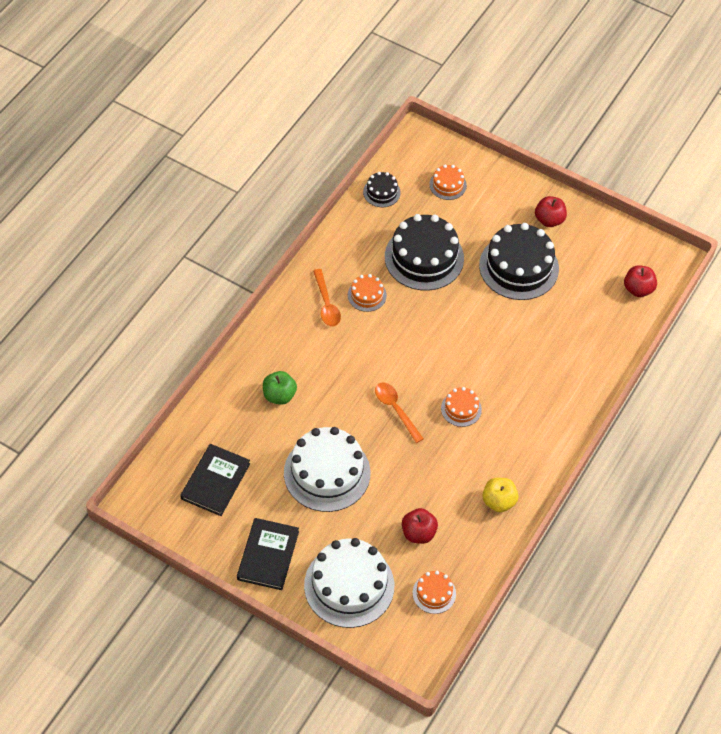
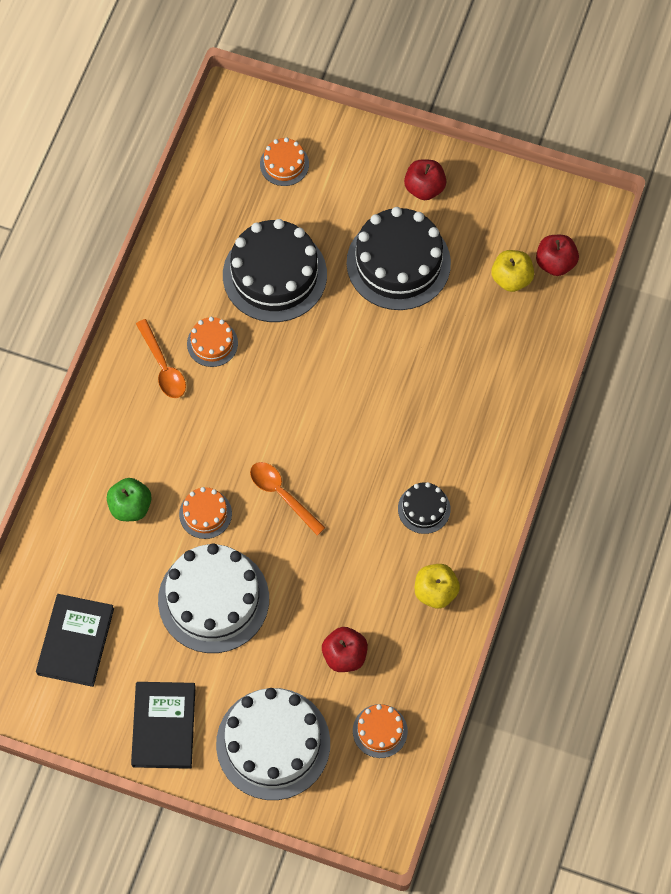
camera: 10 degrees left, 10 degrees up
(381, 192) = (201, 192): black cake -> black cake (424, 509)
(461, 409) = (364, 476): orange cake -> orange cake (205, 514)
(602, 293) = (511, 278): none -> yellow apple

